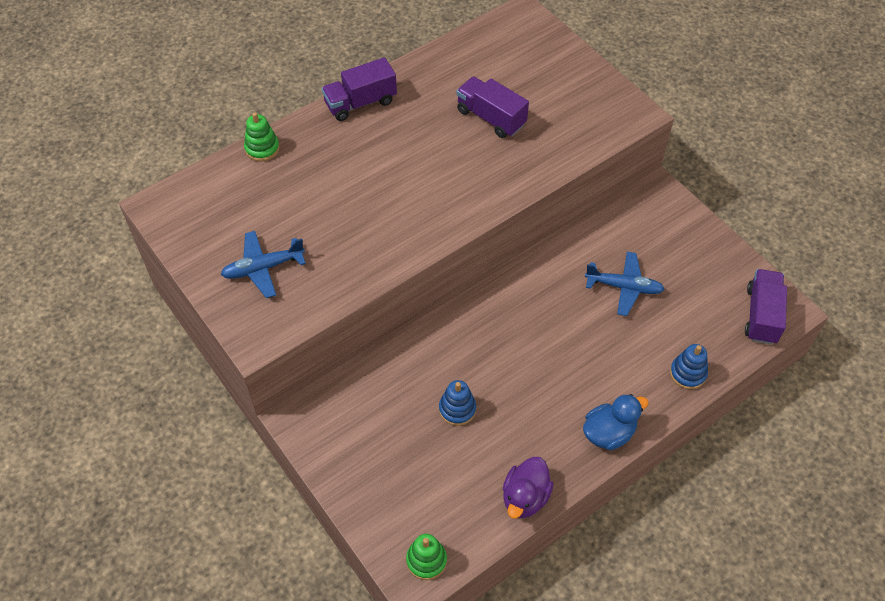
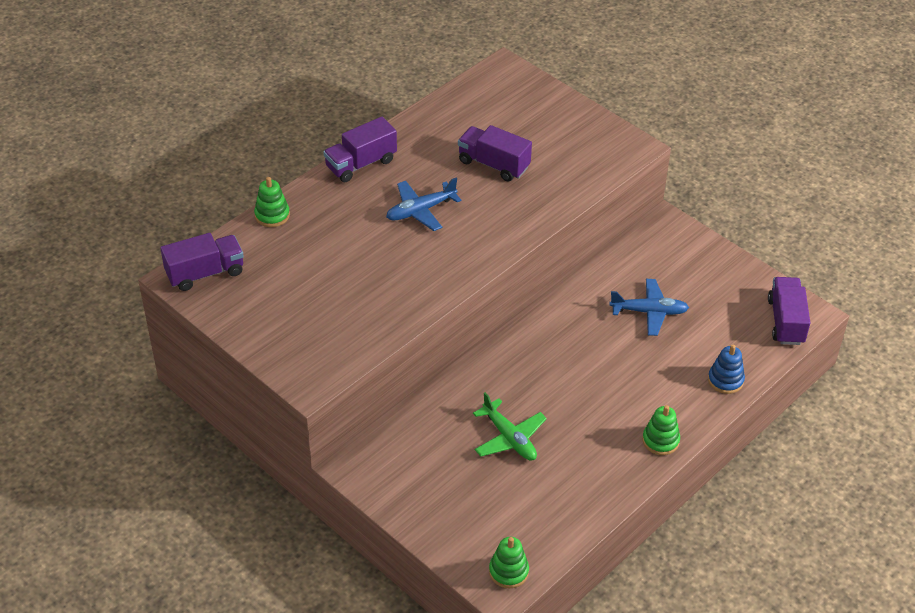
camera: 10 degrees left, 10 degrees down
(183, 204) = (205, 273): none -> purple truck
(263, 268) = (300, 321): blue plane -> blue plane (420, 210)
(457, 409) = (509, 438): blue stacking toy -> green plane
(525, 497) = (592, 506): purple duck -> none
(609, 433) = (660, 440): blue duck -> green stacking toy

